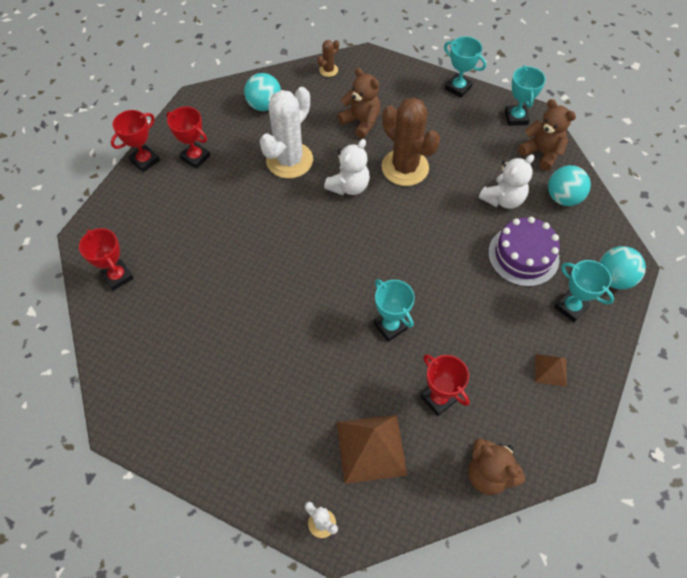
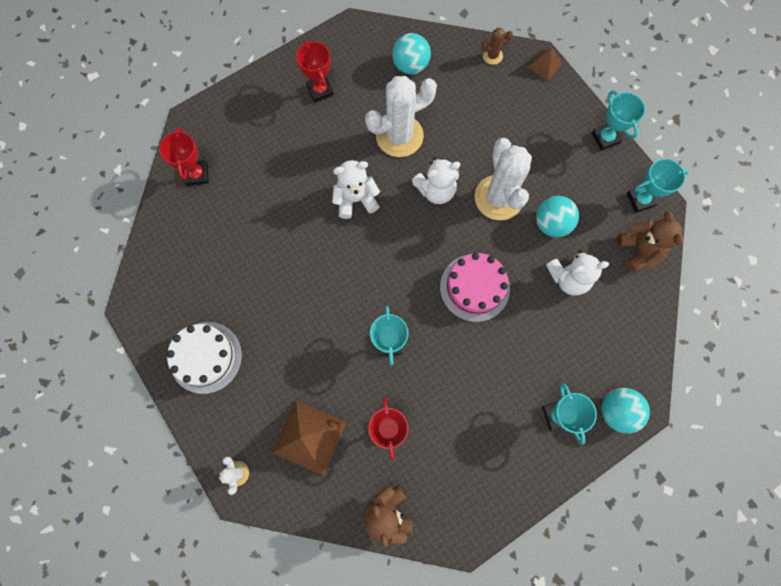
camera: 30 degrees right, 15 degrees up
(145, 161) = (276, 72): red trophy -> none
(223, 432) = (206, 357): none -> white cake
(283, 226) = (355, 199): none -> white teddy bear
(361, 122) = (488, 128): brown teddy bear -> none
(405, 167) = (498, 198): brown cactus -> white cactus
(433, 244) = (474, 287): none -> pink cake
(516, 117) = (640, 200): turquoise trophy -> turquoise trophy turned 45 degrees clockwise
(523, 255) = (548, 343): purple cake -> none
(550, 370) = (499, 460): brown pyramid -> brown pyramid (544, 65)
(563, 198) = (626, 307): turquoise ball -> turquoise ball (551, 224)

